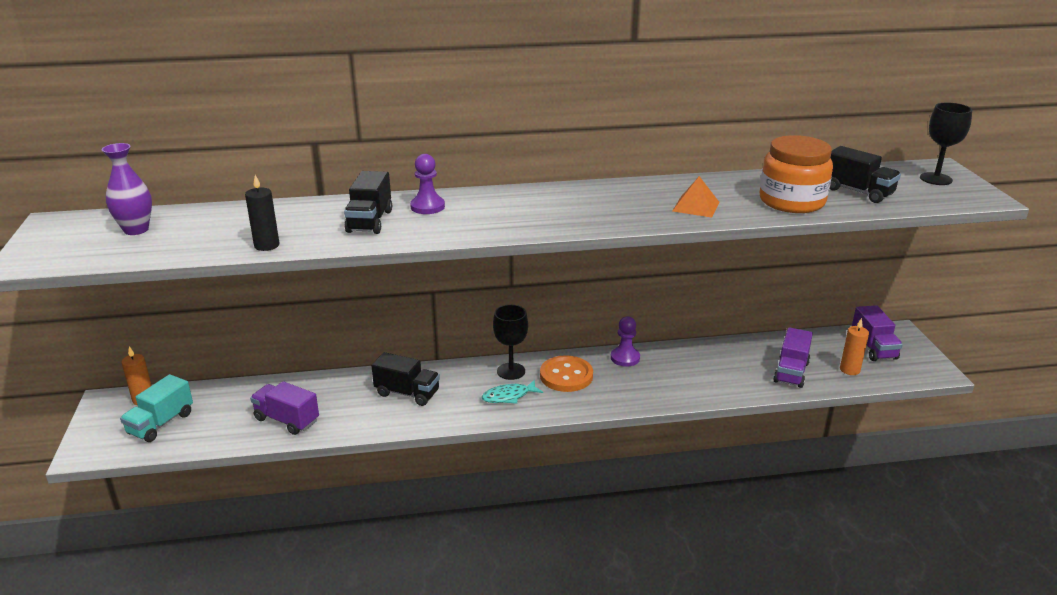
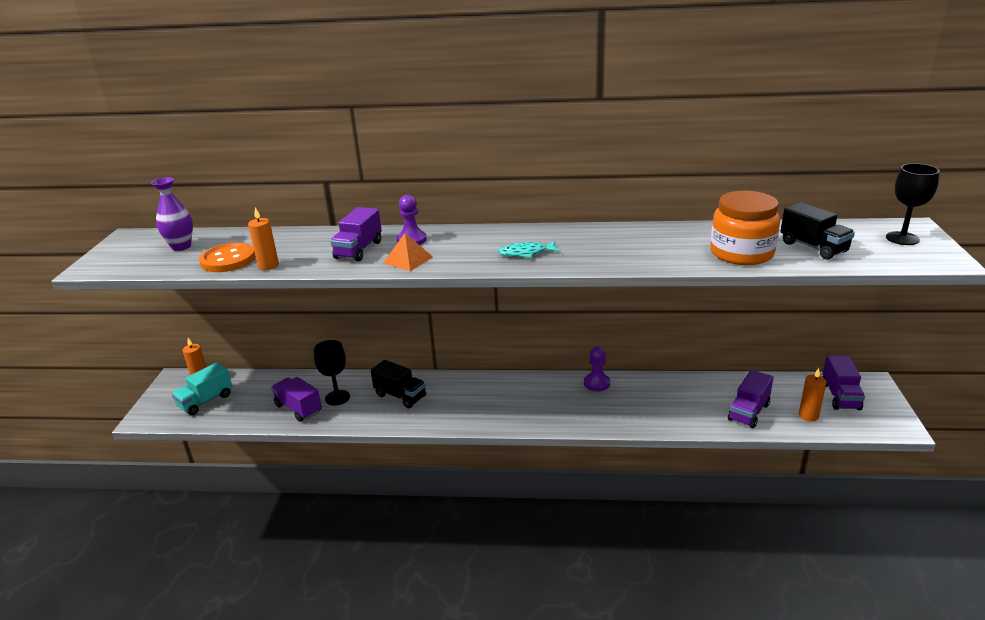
camera: 15 degrees right, 0 degrees up
(267, 245) = (268, 266): black candle -> orange candle
(370, 221) = (358, 250): black truck -> purple truck
(509, 396) = (483, 407): turquoise fish -> turquoise fish (526, 253)
(511, 371) = (493, 385): black goblet -> black goblet (337, 397)
(566, 376) = (539, 394): orange button -> orange button (228, 260)
(695, 206) = (646, 252): orange pyramid -> orange pyramid (408, 260)

